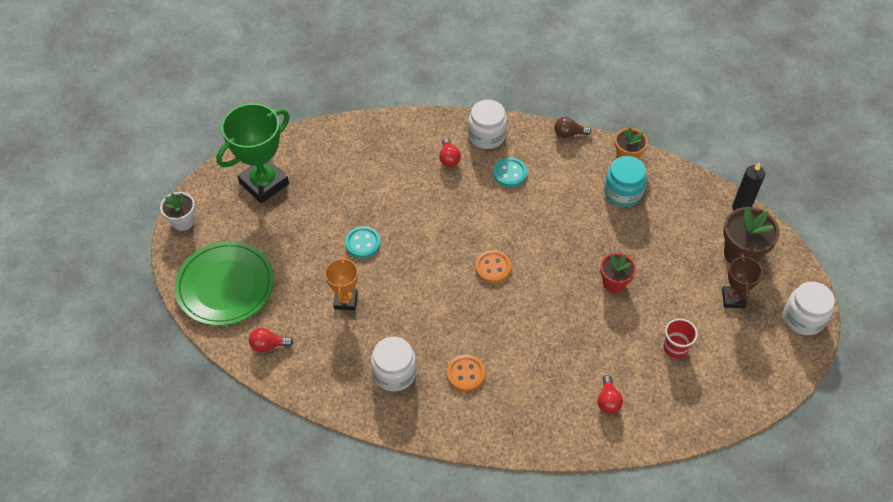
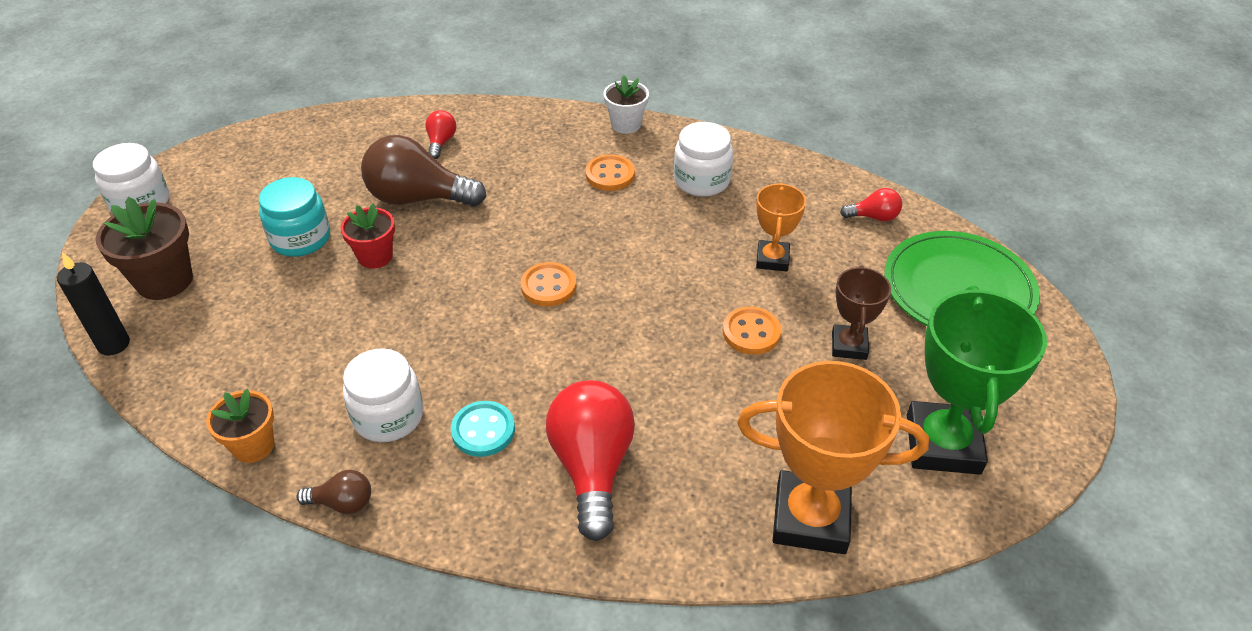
camera: 175 degrees left, 10 degrees down
(183, 221) = (1067, 386): white flower pot -> white flower pot (626, 124)
(264, 183) = (943, 444): green trophy -> green trophy turned 45 degrees counterclockwise
(339, 143) = (810, 518): none -> orange trophy
(363, 243) = (751, 332): turquoise button -> orange button
(449, 158) = (592, 468): red light bulb -> red light bulb, size x2.10
(487, 135) = (508, 511): white jar -> white jar (388, 416)
(604, 338) = (418, 198): none -> brown light bulb
(623, 192) = (295, 383): turquoise jar -> turquoise jar (300, 238)
(675, 348) = (331, 183): red cup -> none
(733, 299) = (218, 228): brown trophy -> brown trophy (849, 346)

